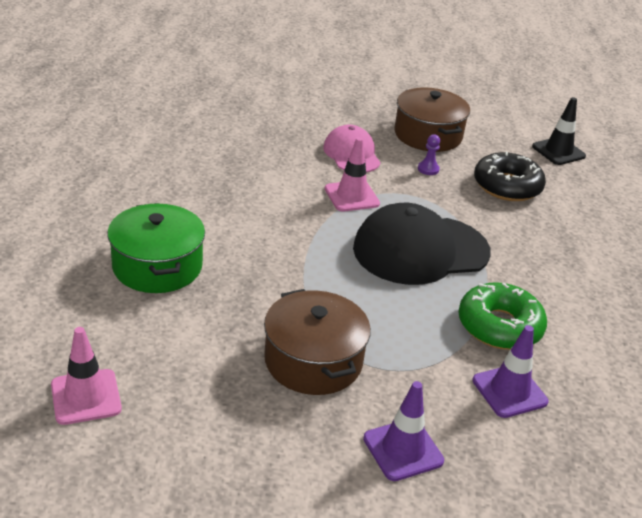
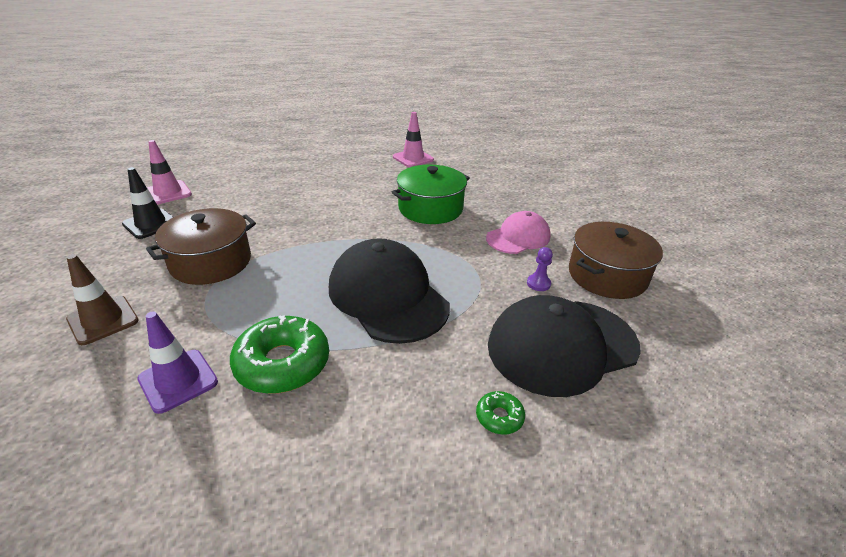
camera: 75 degrees right, 0 degrees up
(157, 266) = (302, 188): green pot -> green pot (430, 208)
(351, 196) = (448, 247): pink traffic cone -> pink traffic cone (413, 158)
(403, 450) = (103, 320): purple traffic cone -> brown traffic cone
(507, 186) = (562, 346): black donut -> black cap
(558, 151) = (704, 389): black traffic cone -> black traffic cone (151, 224)
(572, 235) = (499, 417): none -> green donut

